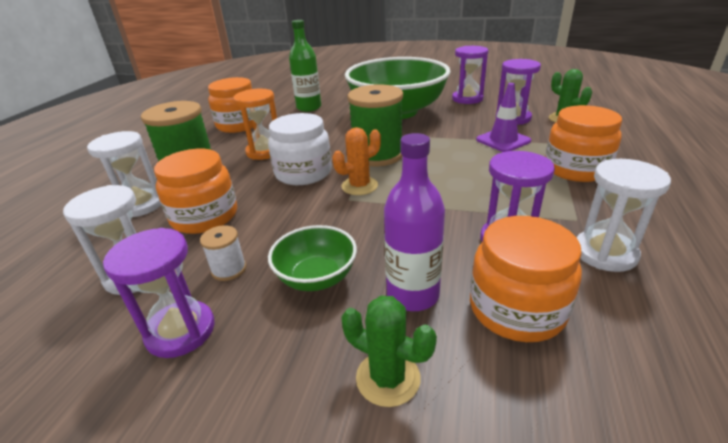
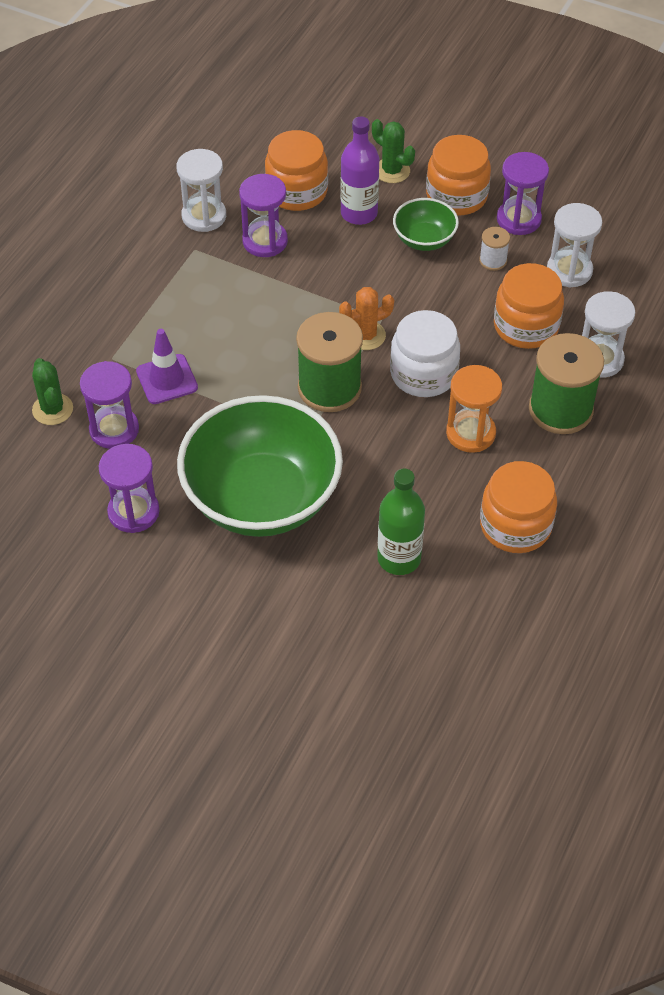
camera: 170 degrees left, 20 degrees up
(576, 169) = (135, 309): orange jar -> orange jar (456, 196)

